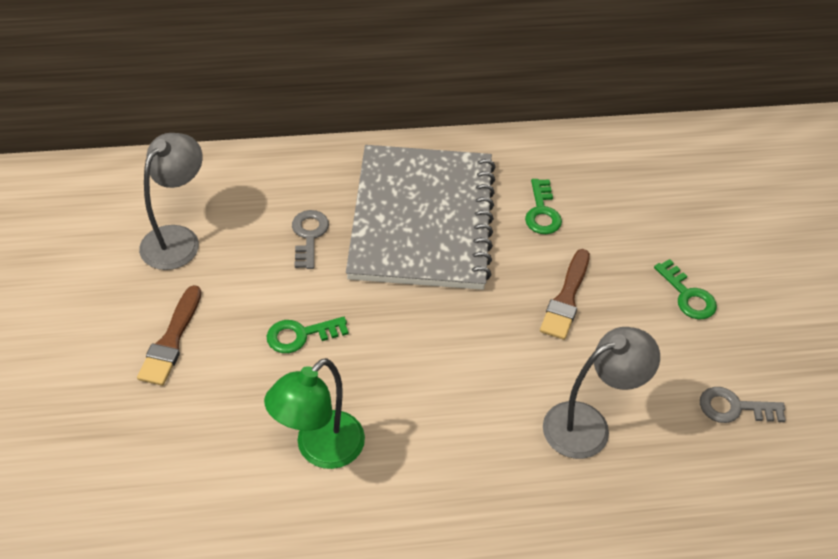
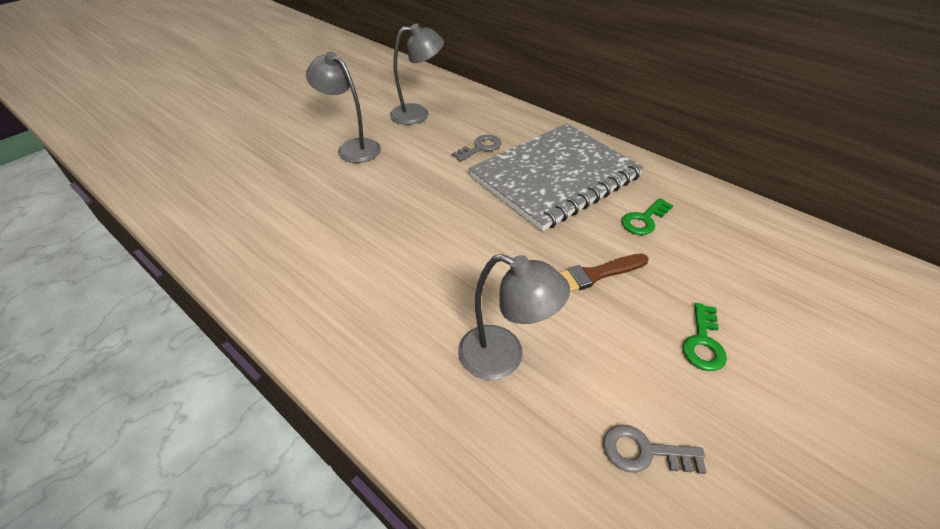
camera: 50 degrees right, 5 degrees down
(171, 340) = (352, 148): brown brush -> grey lamp
(301, 335) = (409, 184): green key -> none
(320, 450) = (337, 238): green lamp -> none
(734, 408) = (644, 452): grey key -> grey key turned 45 degrees counterclockwise

